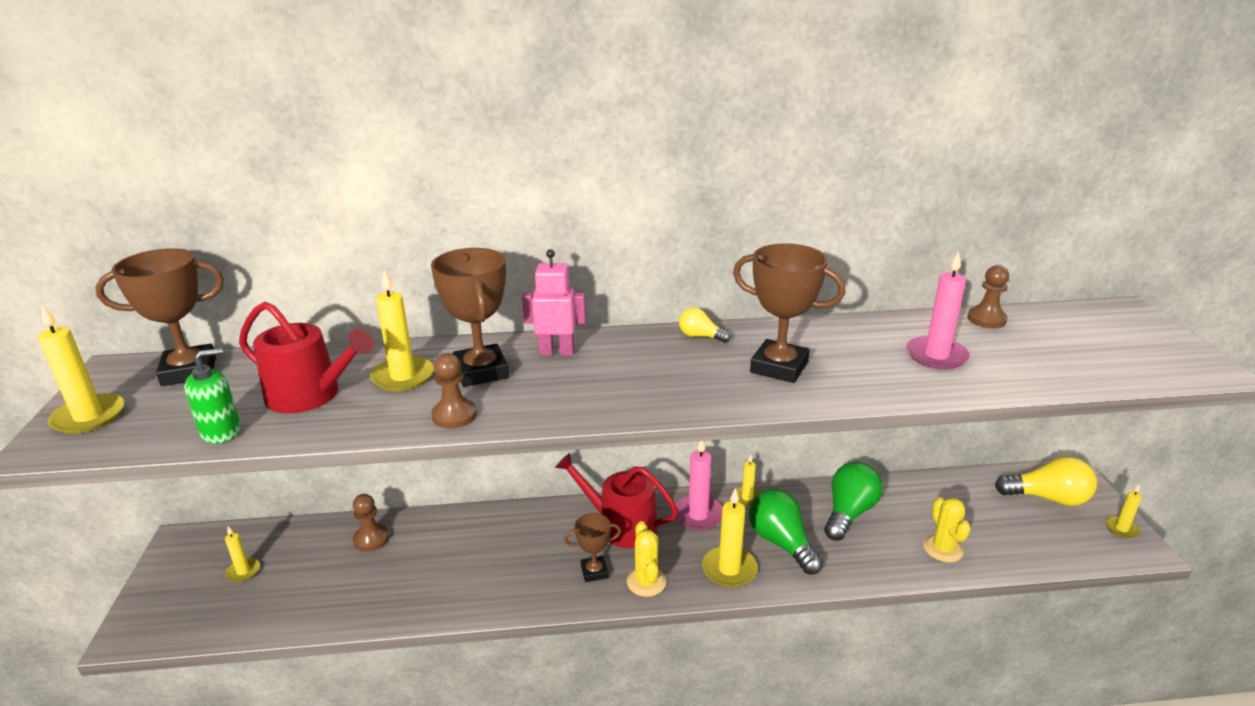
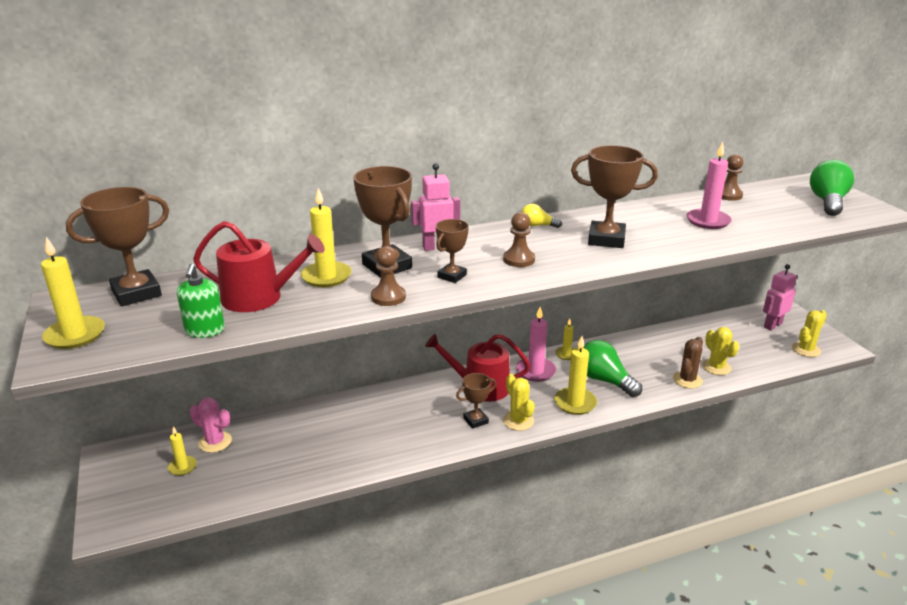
camera: 15 degrees left, 0 degrees up
(221, 431) = (205, 330): green soap dispenser -> green soap dispenser turned 135 degrees clockwise
(292, 545) = (215, 442): none -> pink cactus
(371, 539) = (282, 427): brown pawn -> brown pawn (519, 259)
(549, 396) = (452, 276): none -> brown trophy
(849, 513) = (643, 354): green light bulb -> green light bulb (827, 202)
(894, 561) = (687, 380): none -> brown cactus
(1048, 498) = (772, 325): yellow light bulb -> pink robot
(1085, 543) = (806, 350): none -> yellow cactus
(1121, 529) = (825, 337): yellow candle -> none

